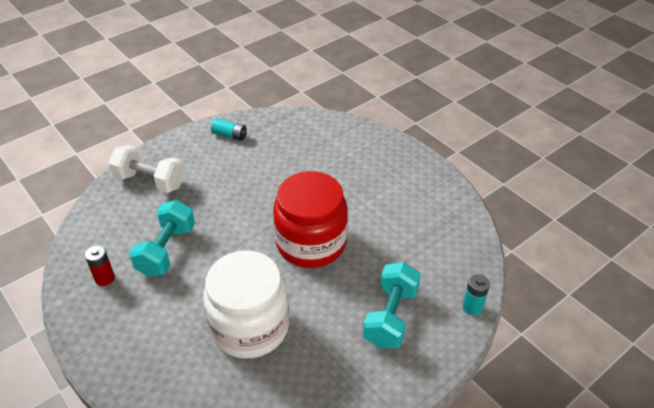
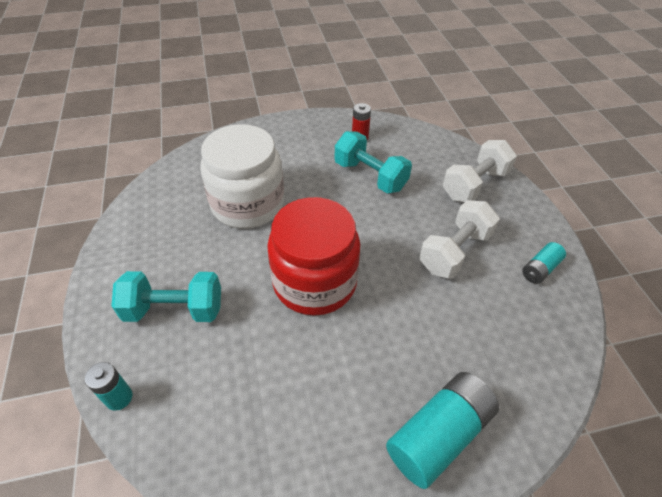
camera: 115 degrees right, 5 degrees up
(235, 177) = (455, 252): none -> white dumbbell
(378, 155) = (439, 434): none -> turquoise battery
(390, 316) = (174, 309): turquoise dumbbell -> turquoise dumbbell turned 45 degrees counterclockwise

